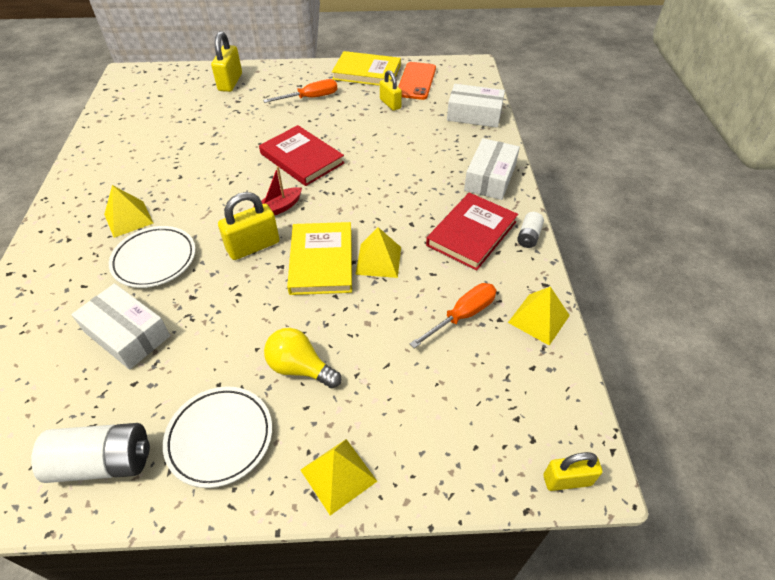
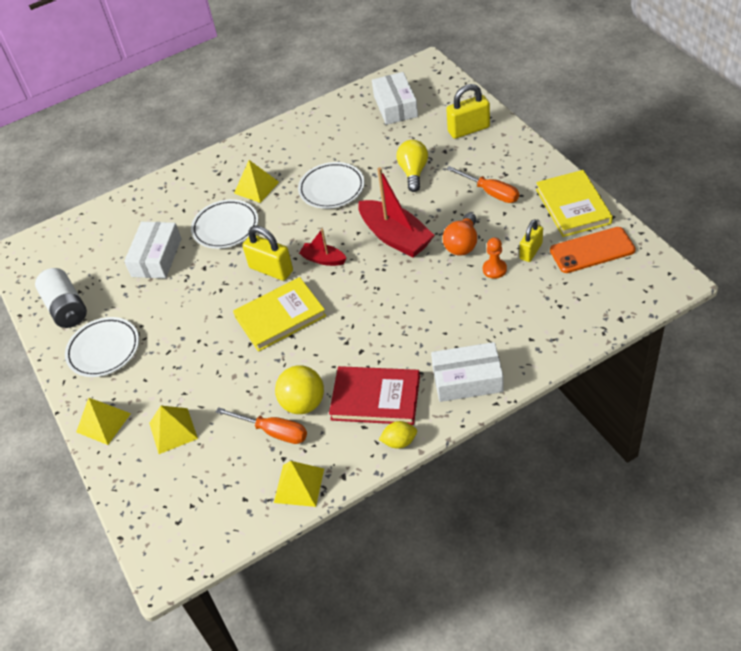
camera: 70 degrees right, 0 degrees up
(198, 172) = (332, 189): none -> white plate
(300, 368) = (174, 359): yellow light bulb -> yellow light bulb (413, 172)
(302, 158) = (395, 237): red book -> red boat
(349, 129) = (462, 244): none -> orange light bulb
(378, 260) = (302, 350): yellow pyramid -> yellow pyramid (173, 430)
(391, 125) = (494, 269): none -> orange pawn
(443, 282) = (303, 403): none -> yellow ball
(474, 114) = (569, 323): white box -> white box (395, 106)
(528, 236) = (399, 442): white battery -> yellow lemon
(567, 480) = (153, 555): yellow padlock -> none

